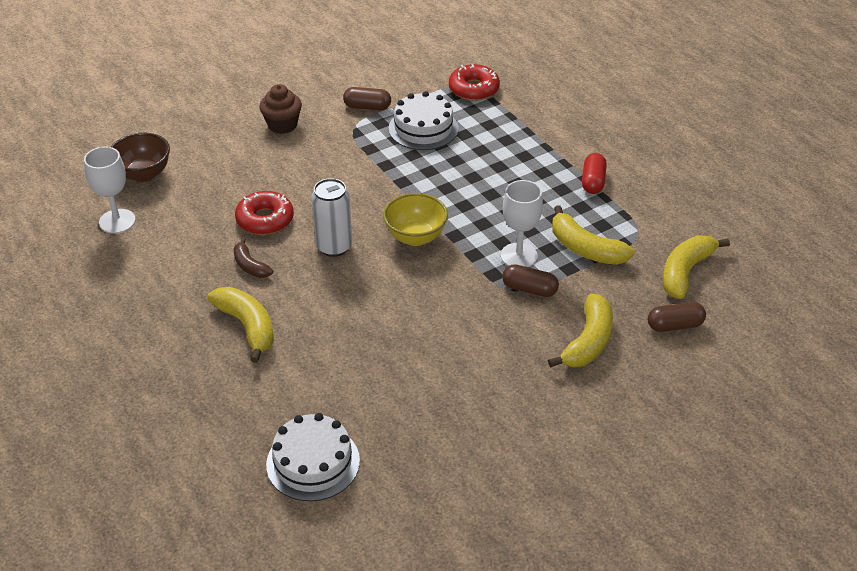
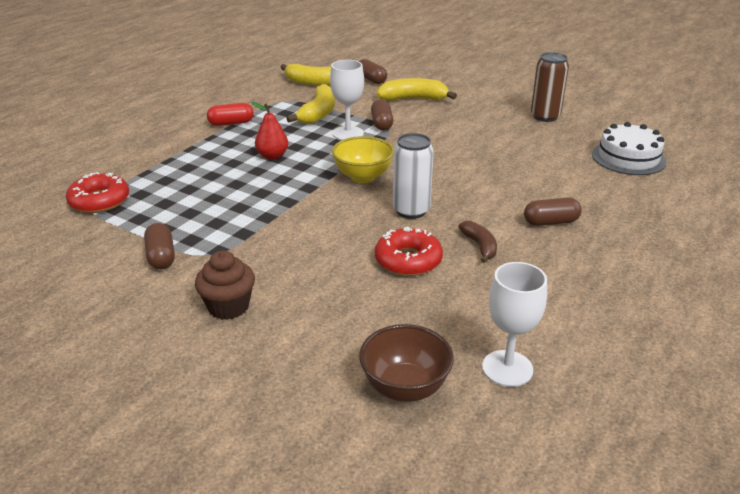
camera: 115 degrees left, 10 degrees down
(247, 326) = (550, 222): yellow banana -> brown capsule
(250, 266) = (480, 246): brown banana -> brown banana turned 45 degrees counterclockwise
(423, 128) = (189, 212): white cake -> none
(465, 446) = (545, 117): none -> brown can
(497, 192) = (272, 156): none -> red pear

